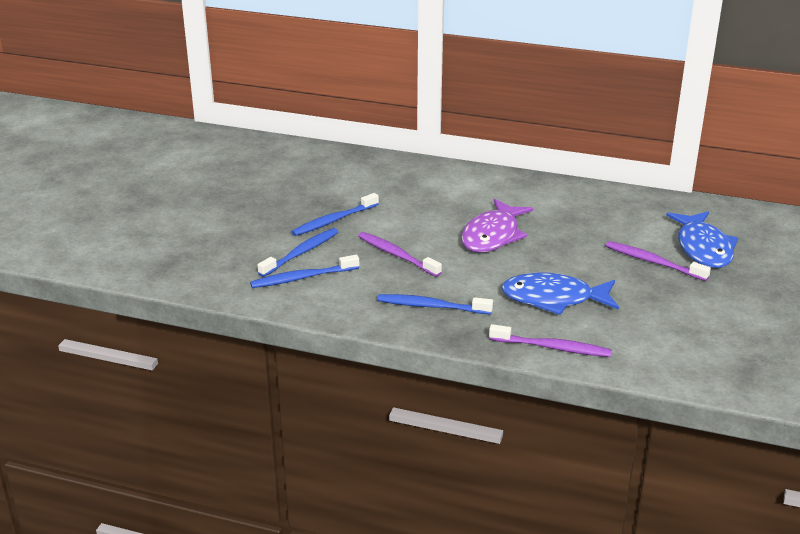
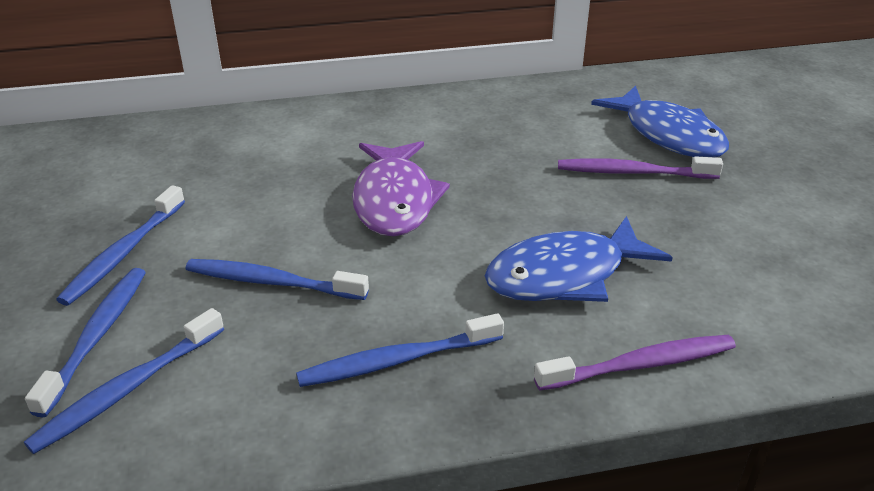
camera: 30 degrees left, 5 degrees up
(397, 255) = (272, 282): purple toothbrush -> blue toothbrush

